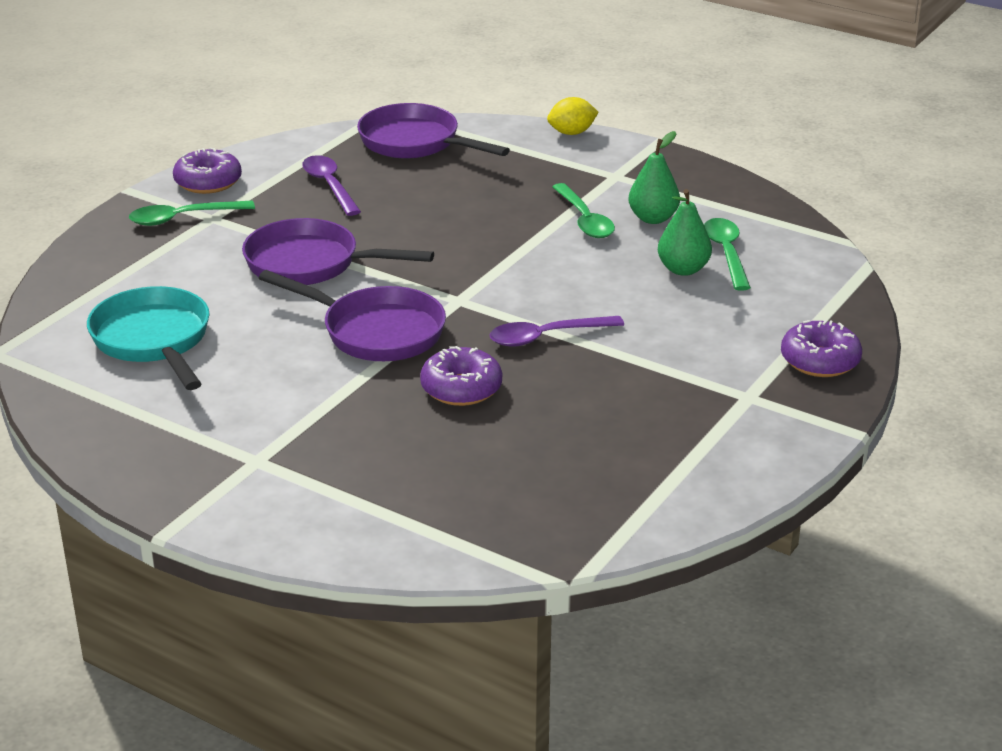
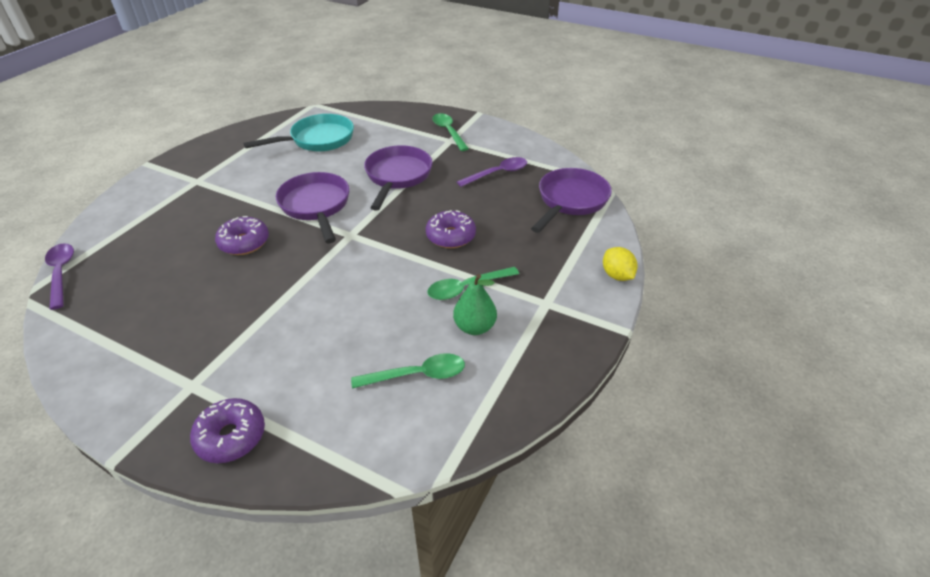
camera: 85 degrees right, 10 degrees up
(208, 182) = (493, 134): purple donut -> purple donut (450, 236)
(376, 331) = (316, 206): purple pan -> purple pan turned 135 degrees clockwise
(547, 337) = (298, 275): purple spoon -> purple spoon (61, 273)
(683, 269) = (389, 346): green pear -> none

